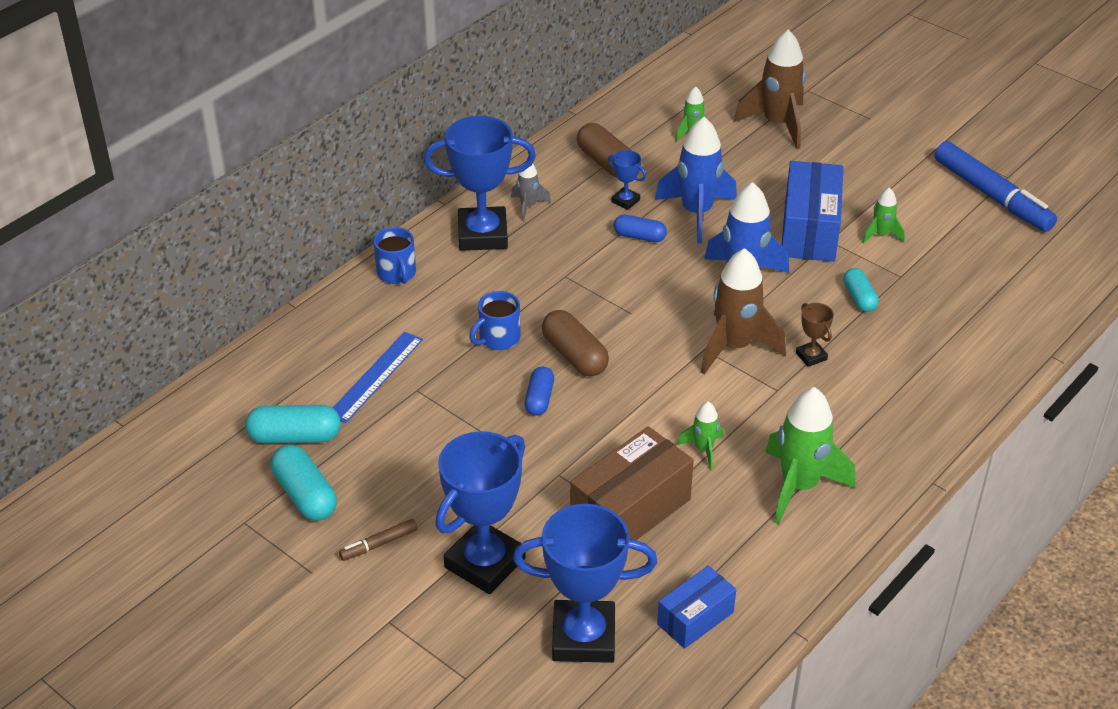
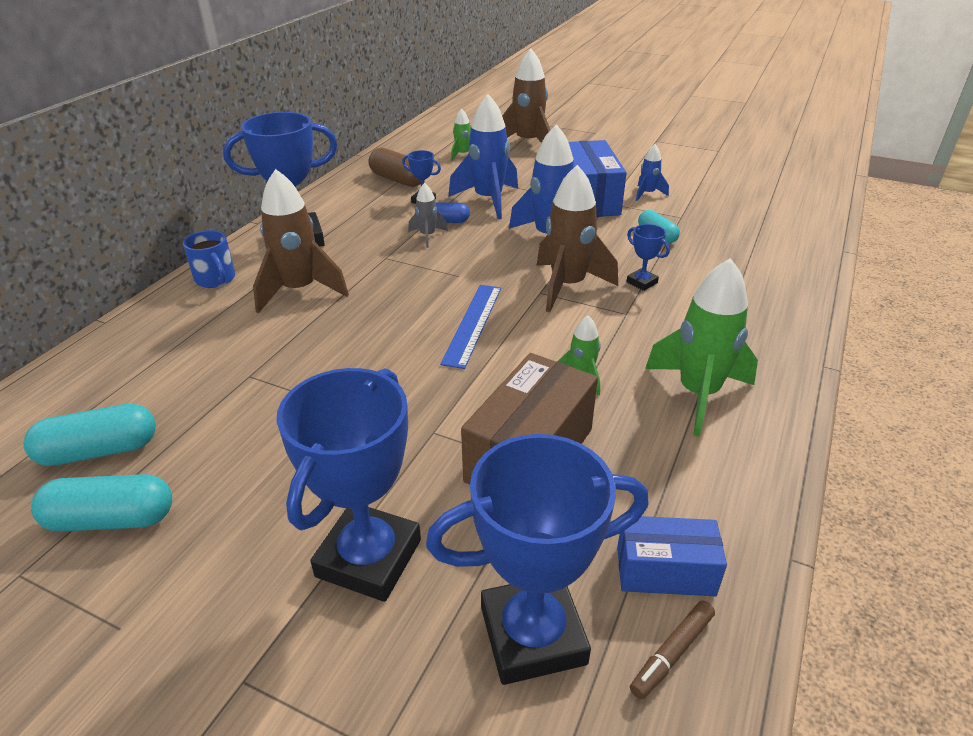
camera: 15 degrees left, 5 degrees down
(305, 495) = (111, 519): turquoise capsule -> turquoise capsule turned 45 degrees counterclockwise
(376, 376) = (200, 371): blue ruler -> blue ruler (472, 324)
(379, 544) = (218, 564): brown marker -> brown marker (672, 653)
(473, 303) = (299, 291): none -> brown rocket
(498, 338) = (331, 315): blue mug -> none
(528, 206) = (337, 215): grey rocket -> grey rocket (427, 236)
(539, 399) = (389, 361): blue capsule -> none
(574, 355) = (415, 317): brown capsule -> none
(695, 618) = (665, 571): blue box -> blue box turned 60 degrees clockwise
(811, 356) = (642, 282): brown trophy -> blue trophy
(881, 235) = (647, 194): green rocket -> blue rocket
(992, 196) = (715, 161): blue marker -> none

